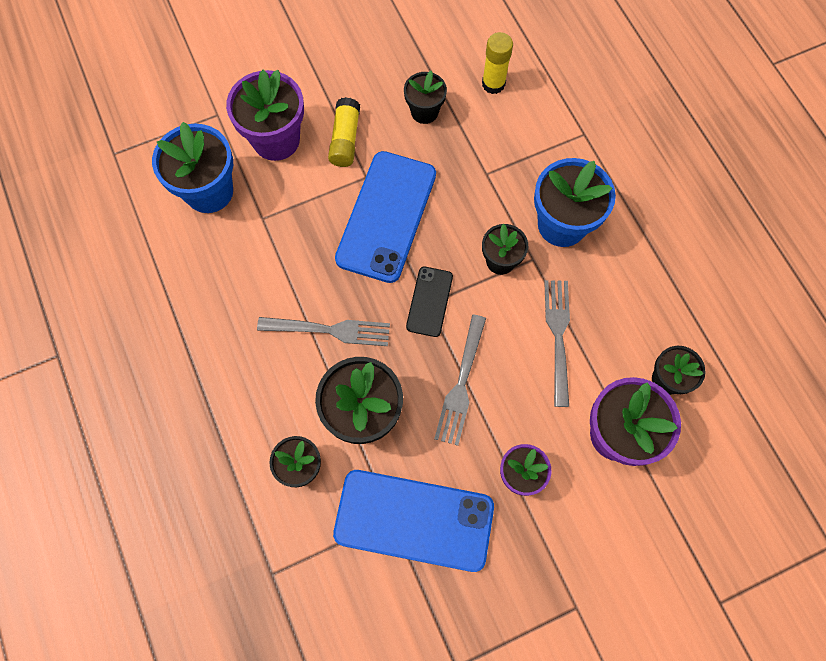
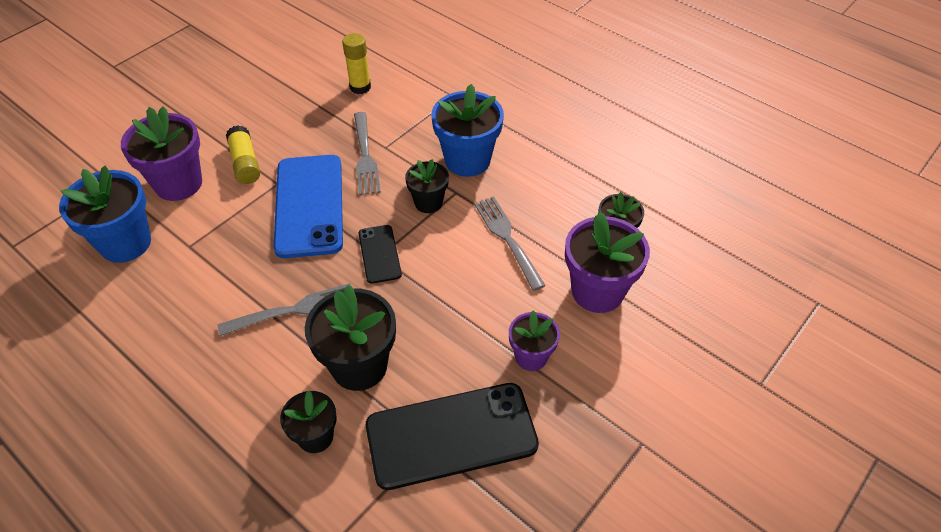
camera: 25 degrees left, 20 degrees down
(414, 520) = (451, 435): blue phone -> black phone
(424, 112) = (309, 122): black flower pot -> none
(461, 383) = (440, 305): grey fork -> grey fork (365, 156)

